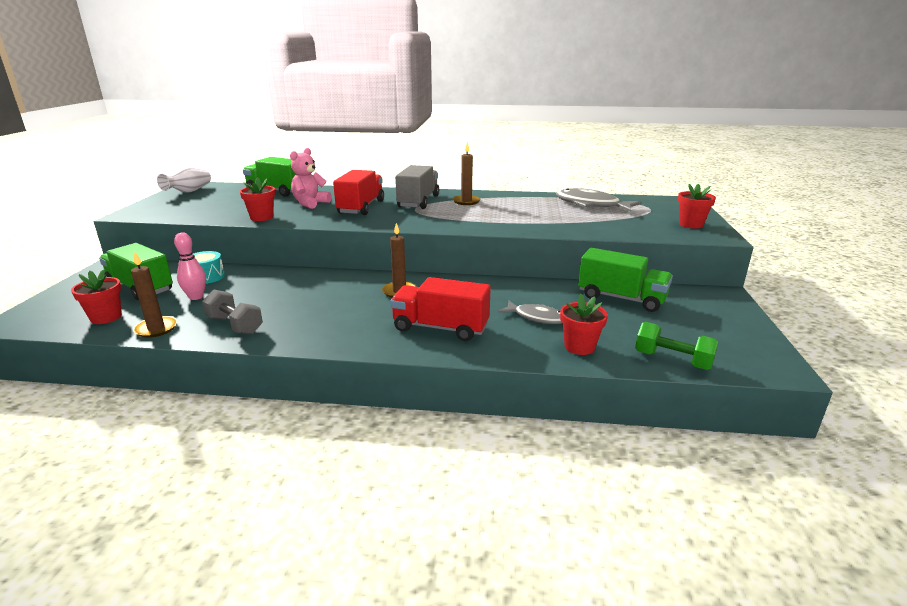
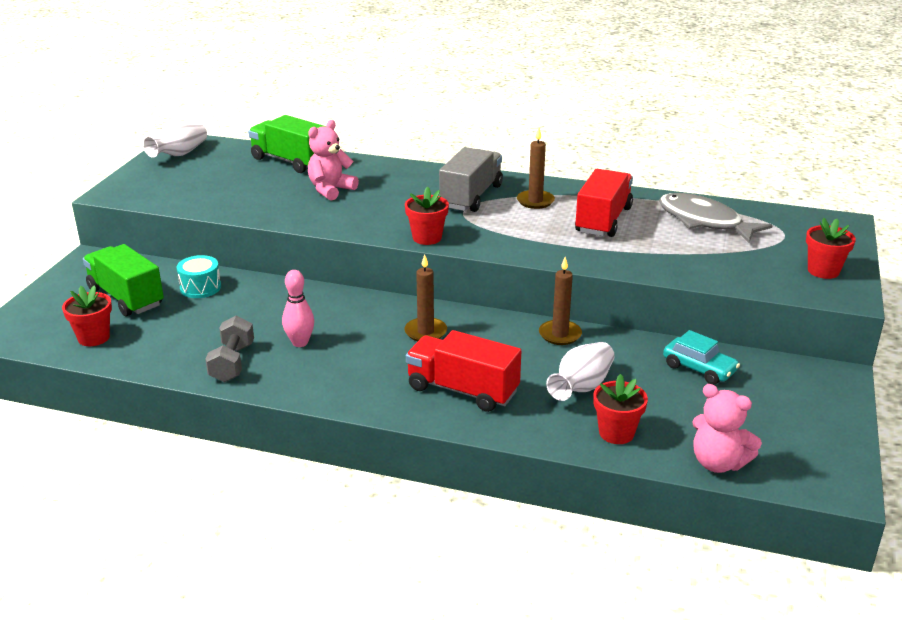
camera: 10 degrees right, 5 degrees up
(156, 329) = (148, 359): brown candle -> brown candle (560, 334)
(196, 297) = (189, 317): pink bowling pin -> pink bowling pin (300, 342)
(235, 325) = (232, 363): grey dumbbell -> grey dumbbell turned 45 degrees clockwise
(262, 217) = (269, 212): red flower pot -> red flower pot (427, 238)
(361, 207) = (394, 202): red truck -> red truck (603, 220)
(537, 317) = (581, 387): grey fish -> white vase
(621, 298) = (699, 369): green truck -> turquoise car
(672, 360) = (718, 463): green dumbbell -> pink teddy bear

